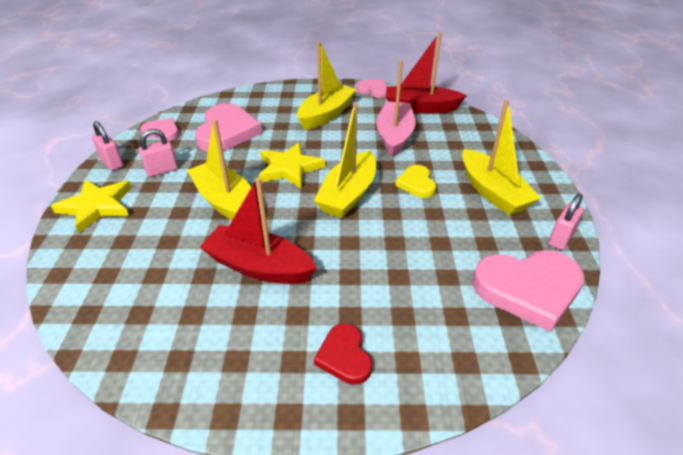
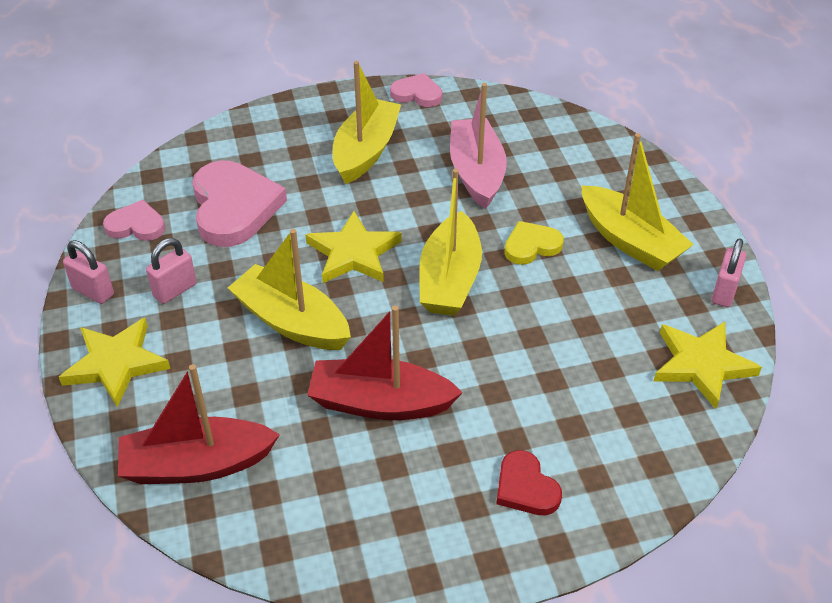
camera: 15 degrees left, 5 degrees up
(416, 184) = (531, 246): yellow heart -> yellow heart turned 90 degrees clockwise
(420, 108) = (496, 116): red boat -> red boat (197, 464)
(528, 289) = (701, 365): pink heart -> yellow star

